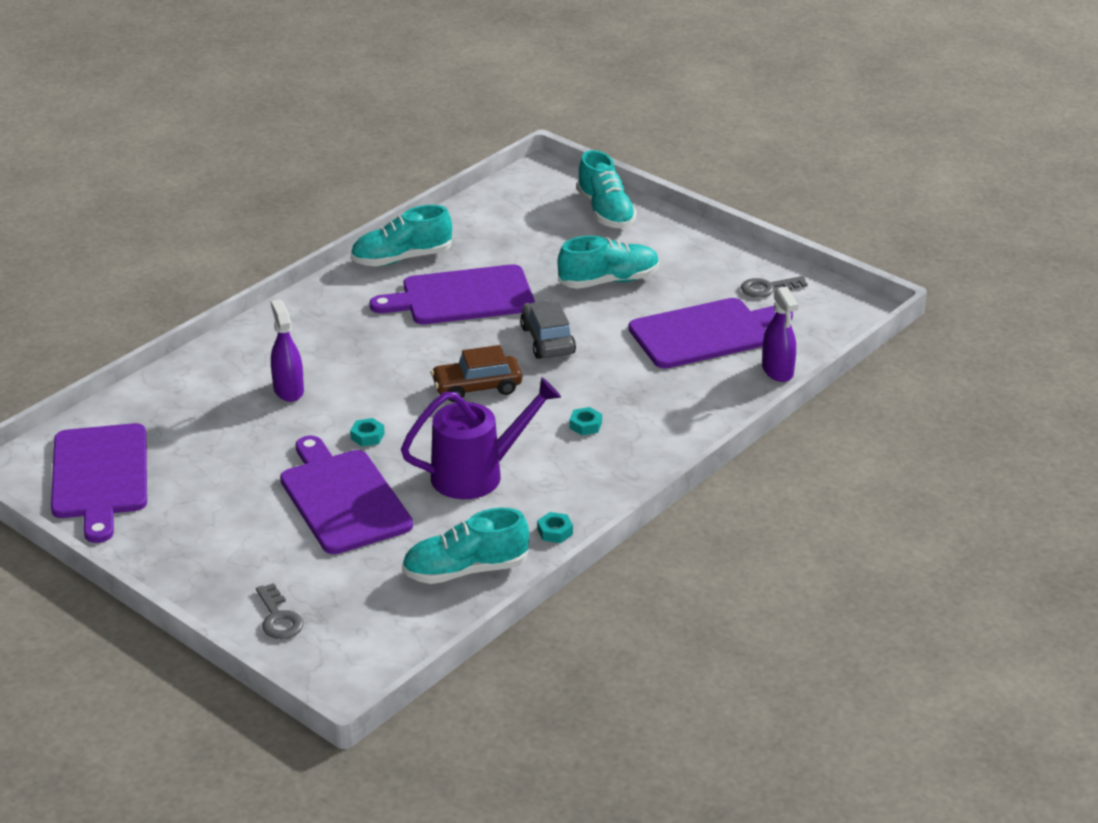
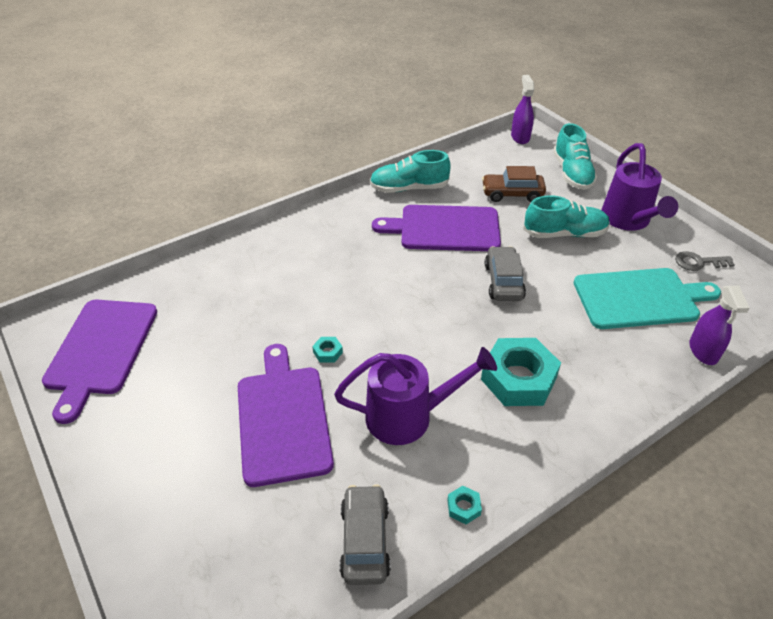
camera: 15 degrees right, 10 degrees up
(278, 618) = (168, 562): grey key -> none
(288, 390) = (282, 292): purple spray bottle -> purple spray bottle (520, 137)
(466, 570) = (364, 540): turquoise shoe -> grey car
(477, 388) = (433, 319): brown car -> brown car (512, 194)
(585, 425) = (518, 378): turquoise nut -> turquoise nut, size x2.47
(682, 256) = (628, 221): none -> purple watering can
(705, 333) = (640, 298): purple cutting board -> turquoise cutting board

